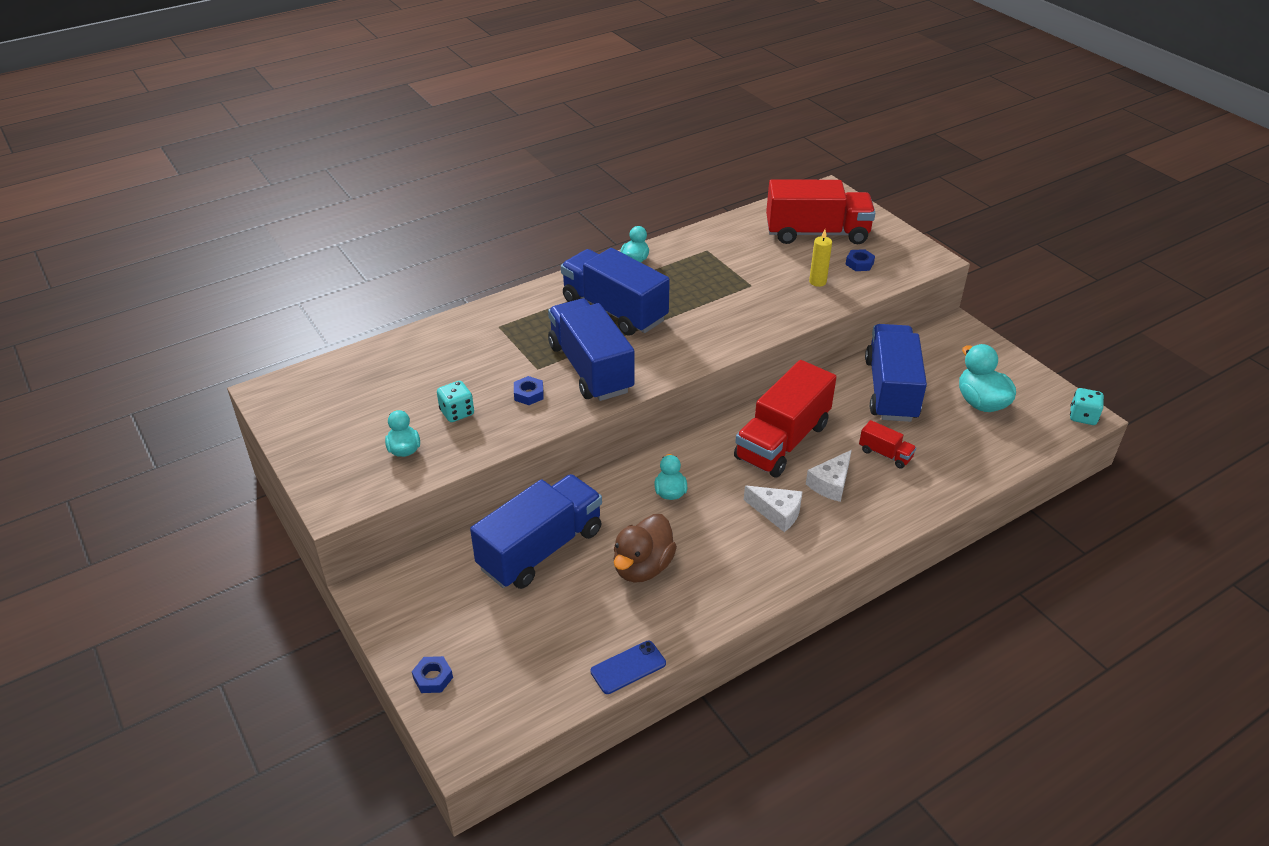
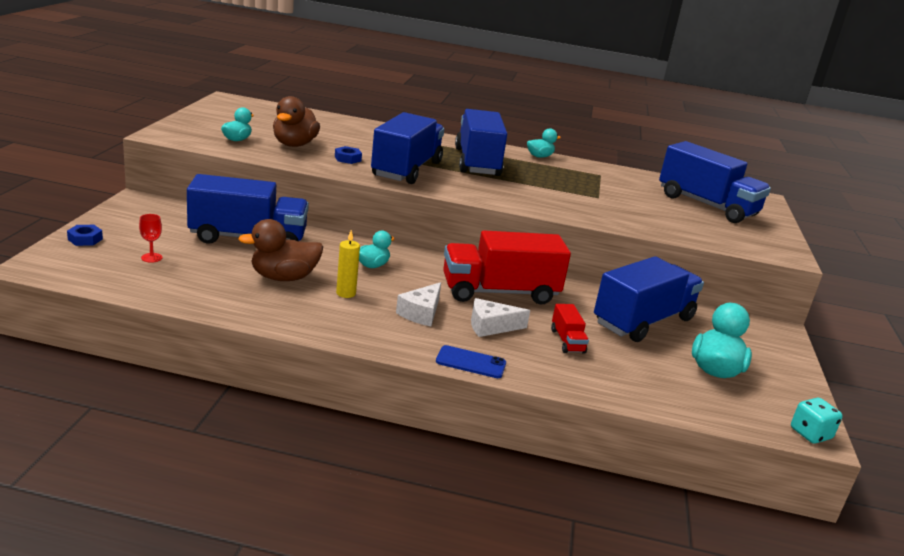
camera: 40 degrees right, 15 degrees down
(457, 412) = (294, 144): turquoise dice -> brown duck
(521, 643) = (151, 257): none -> red goblet
(628, 667) = (177, 302): blue phone -> blue phone (471, 362)
(777, 513) = (421, 313): white cheese -> white cheese turned 45 degrees clockwise
(817, 233) = (706, 205): red truck -> blue truck
(817, 282) = (655, 219): yellow candle -> yellow candle (346, 293)
(859, 264) = (712, 229): blue nut -> none

